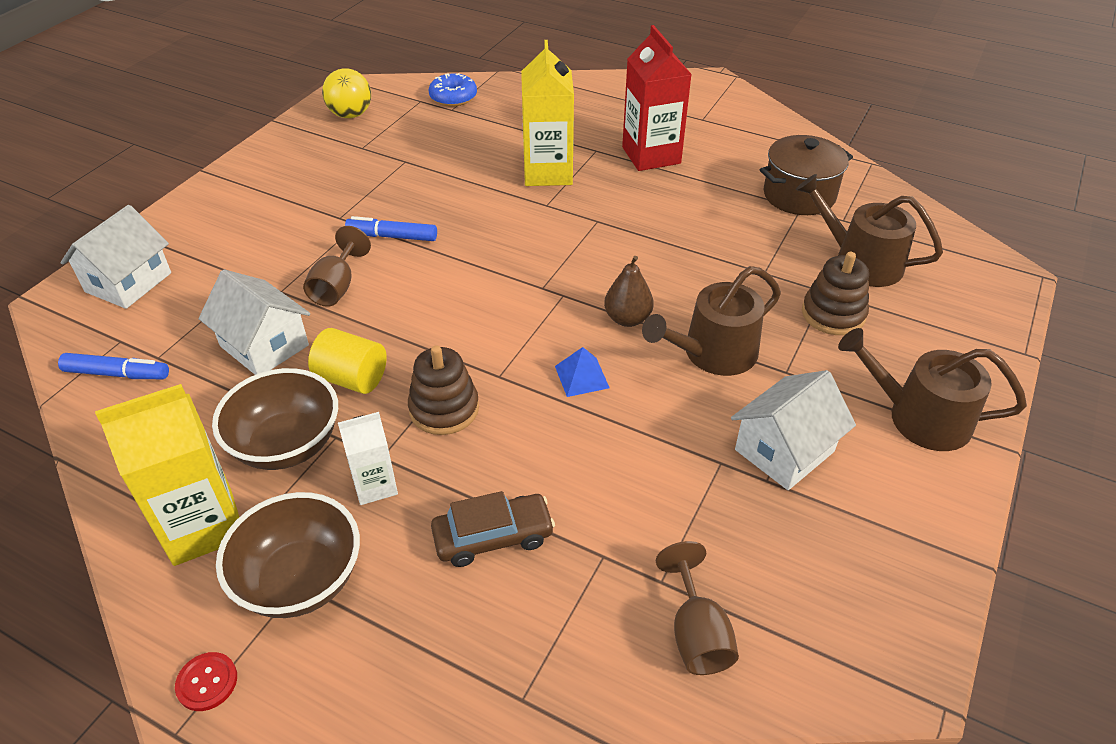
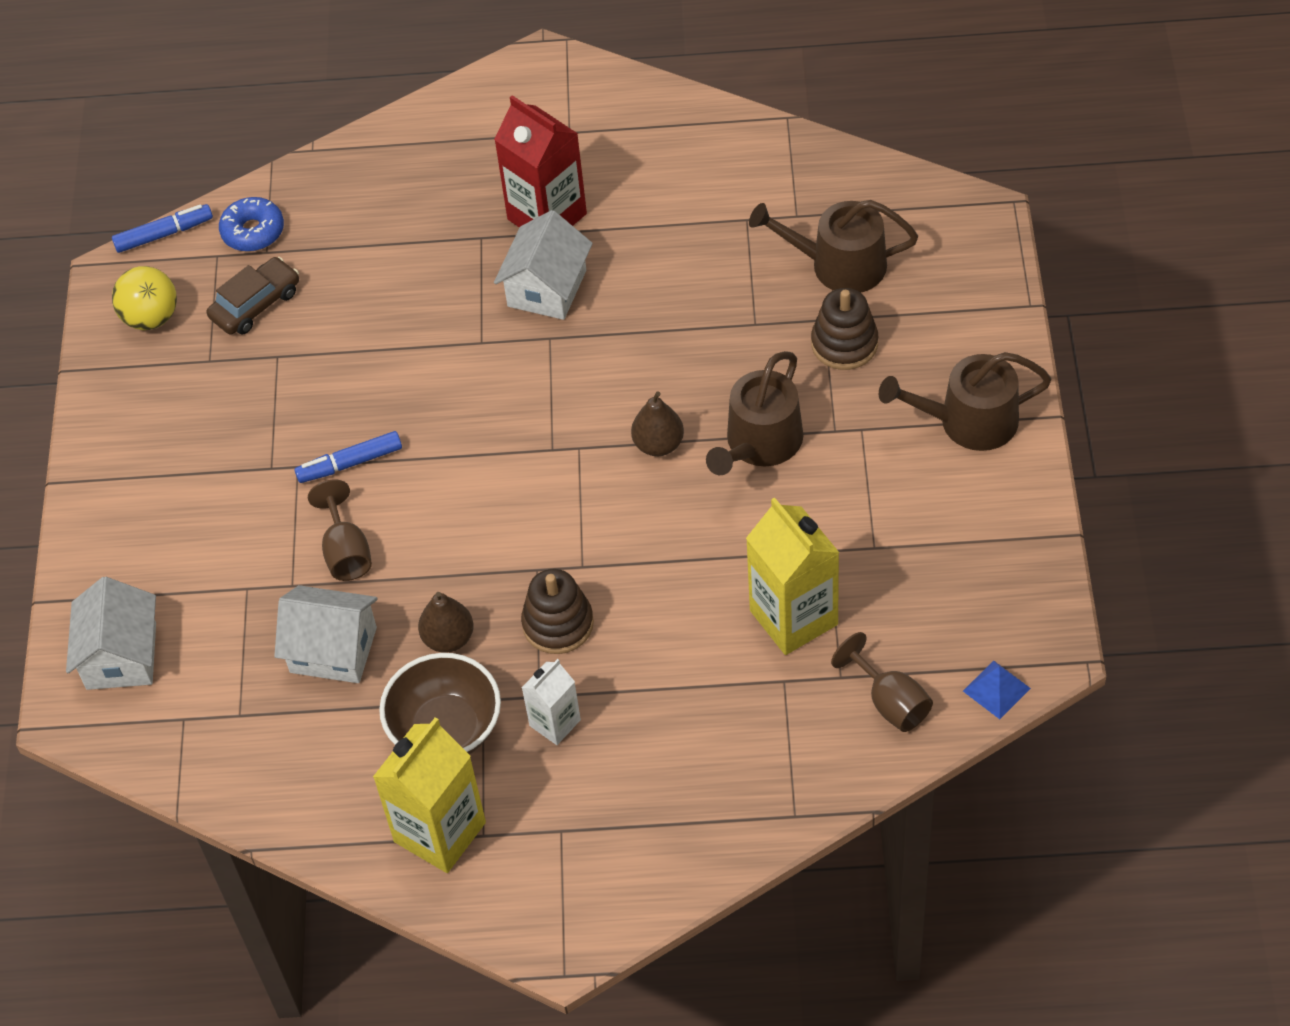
camera: 25 degrees left, 10 degrees up
(117, 374) = (218, 750): blue marker -> blue marker (164, 234)
(207, 682) = (555, 932): red button -> none
(300, 580) = (560, 827): brown bowl -> none
(352, 378) = (448, 638): yellow cylinder -> brown pear
(493, 537) = (686, 712): brown car -> brown car (256, 304)
(548, 172) = (450, 296): yellow carton -> yellow carton (793, 617)
(581, 377) = (658, 528): blue pyramid -> blue pyramid (996, 689)
(784, 450) = (874, 512): white house -> white house (547, 288)
(799, 195) = (736, 202): brown pot -> none

